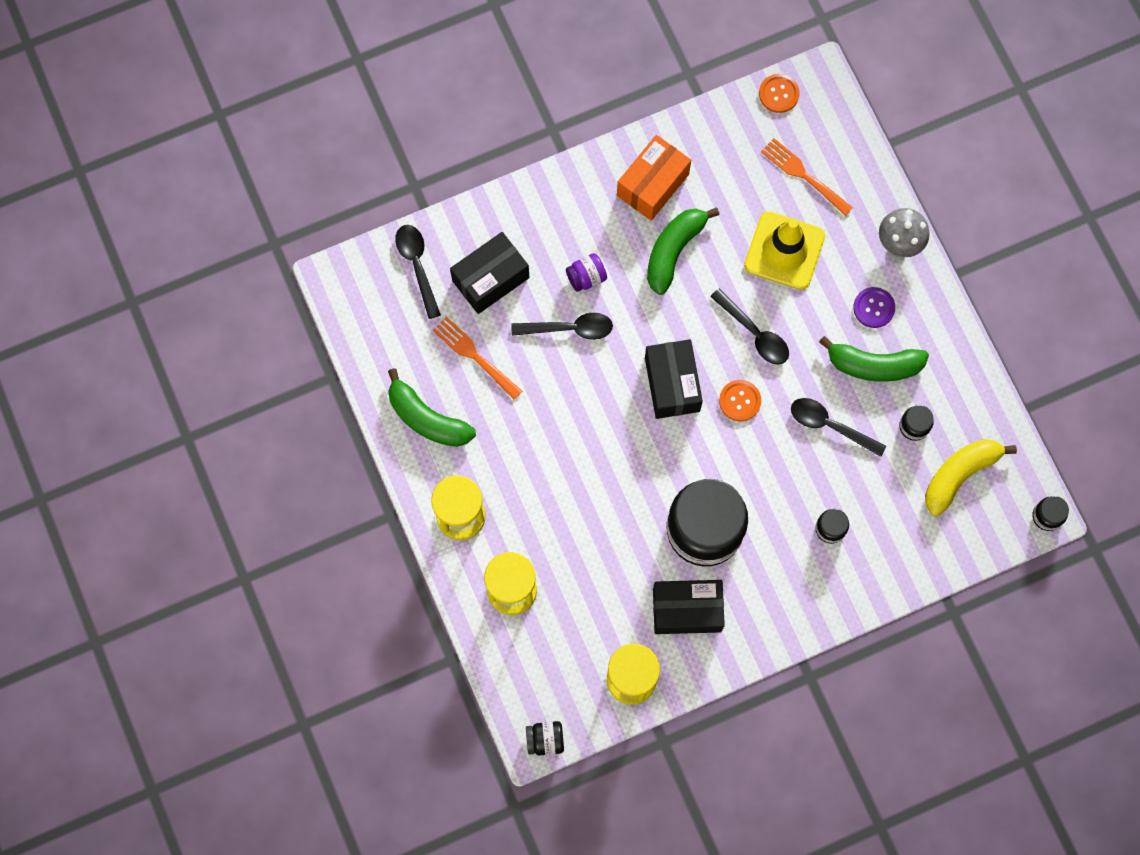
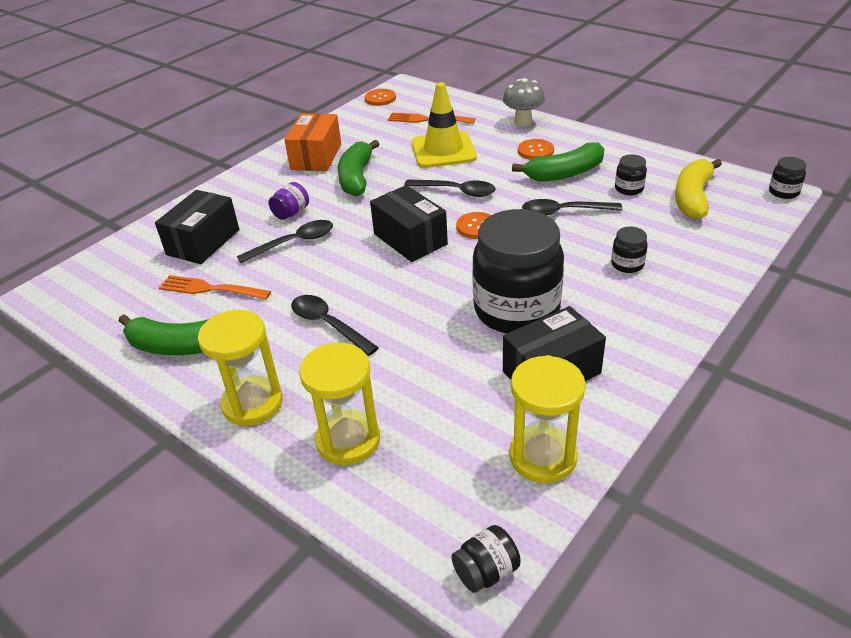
camera: 25 degrees left, 35 degrees down
(417, 266) = (127, 258): black spoon -> black spoon (328, 324)
(874, 308) = (535, 151): purple button -> orange button

